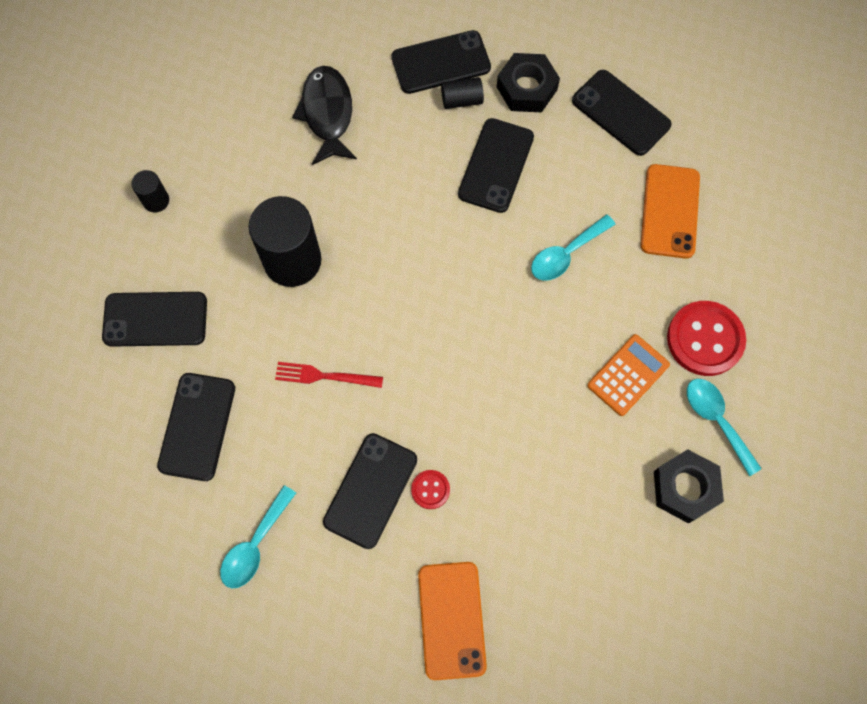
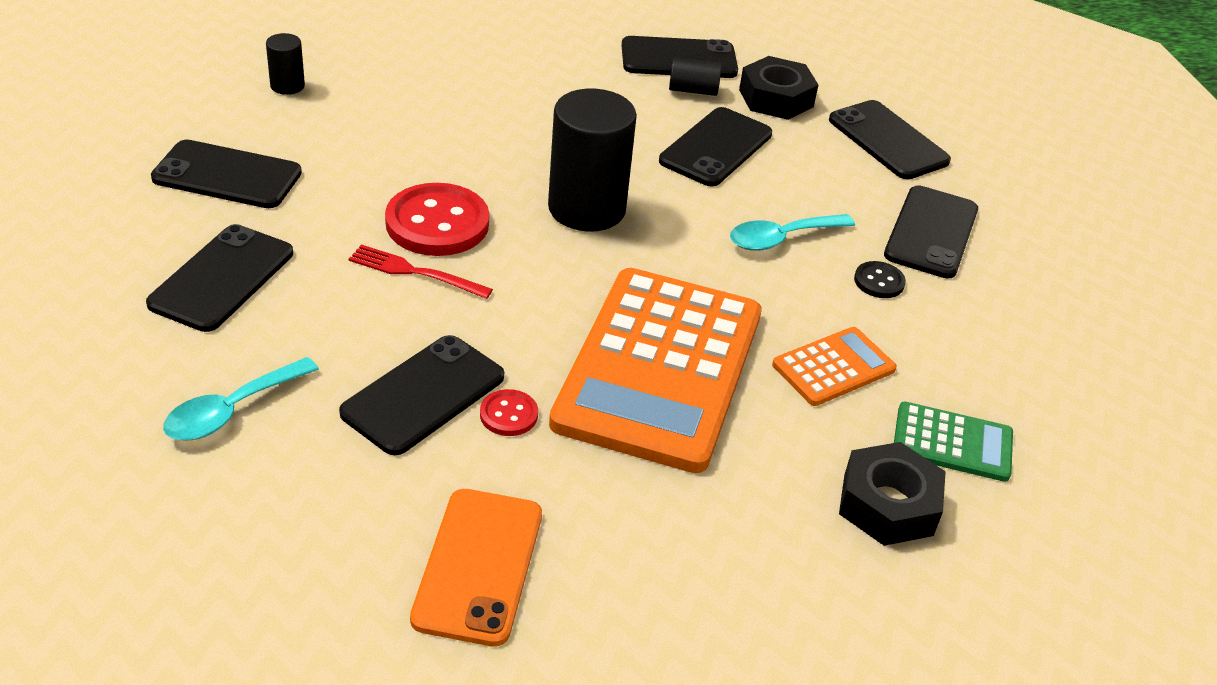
camera: 10 degrees right, 30 degrees down
(292, 260) = (425, 167): black cylinder -> black cylinder (586, 208)
(327, 113) = (526, 67): black fish -> none
(515, 415) = (659, 368): none -> orange calculator
(642, 278) = (879, 281): none -> black button
(669, 211) = (931, 232): orange phone -> black phone
(705, 339) = (953, 358): red button -> red button (437, 223)
(716, 420) = (952, 442): turquoise spoon -> green calculator

